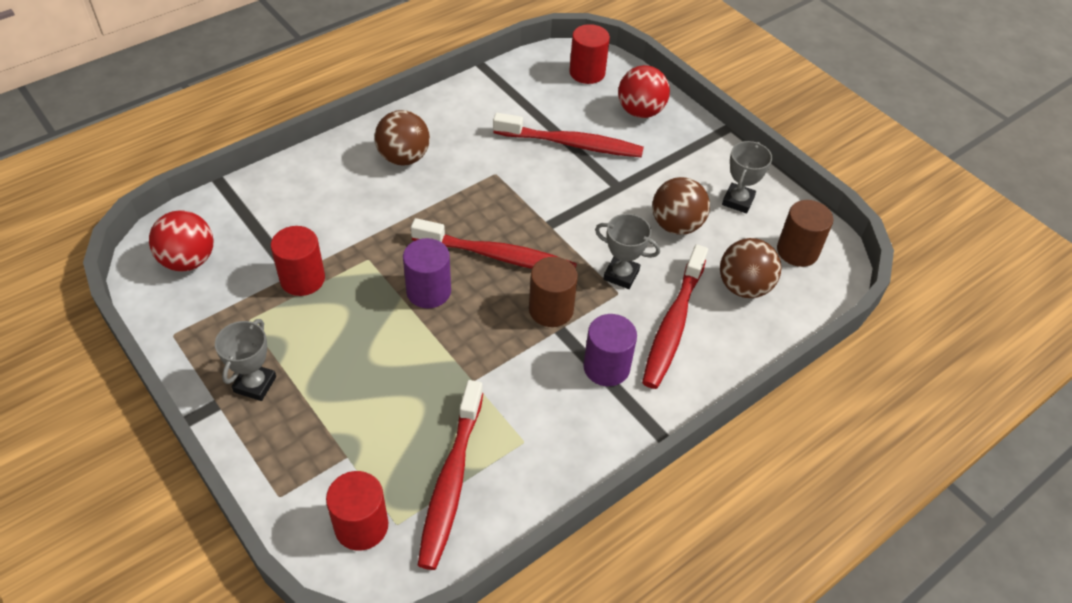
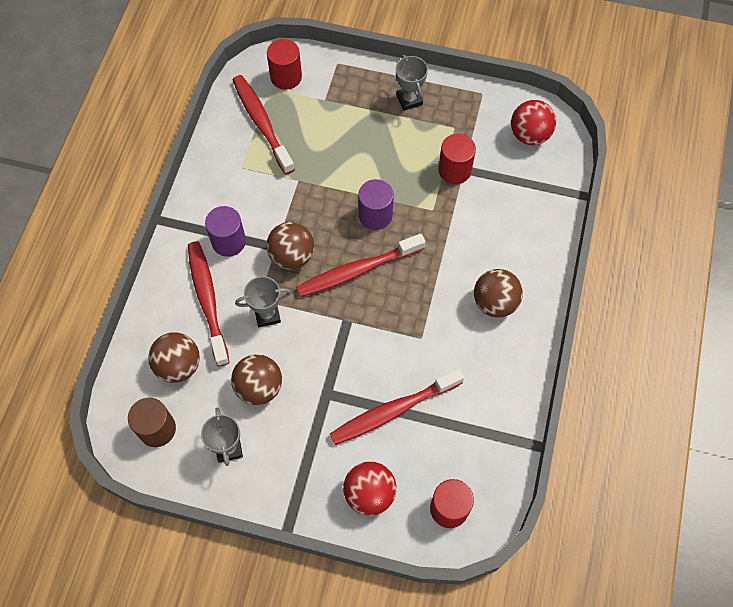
camera: 145 degrees right, 15 degrees up
(551, 309) = (291, 256): brown cylinder -> brown ball

